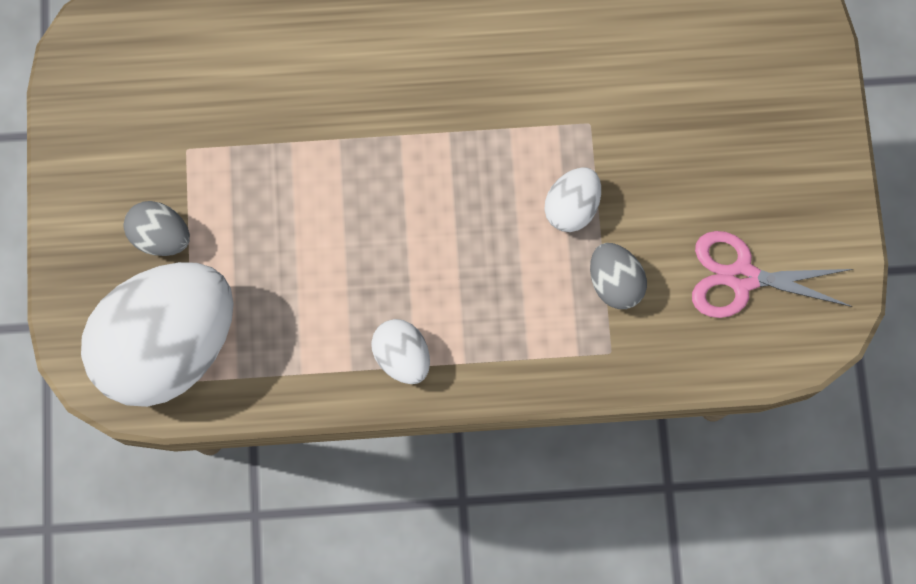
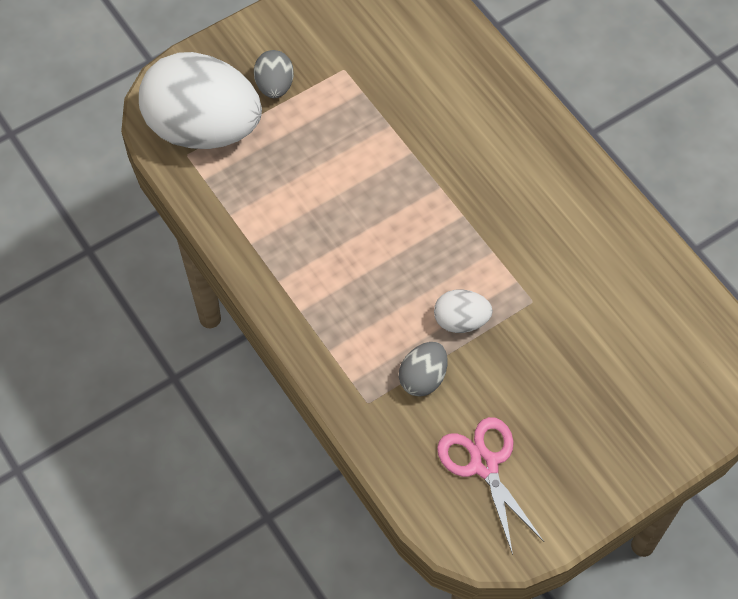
camera: 60 degrees right, 15 degrees down
(402, 356) = (280, 269): white egg -> none

